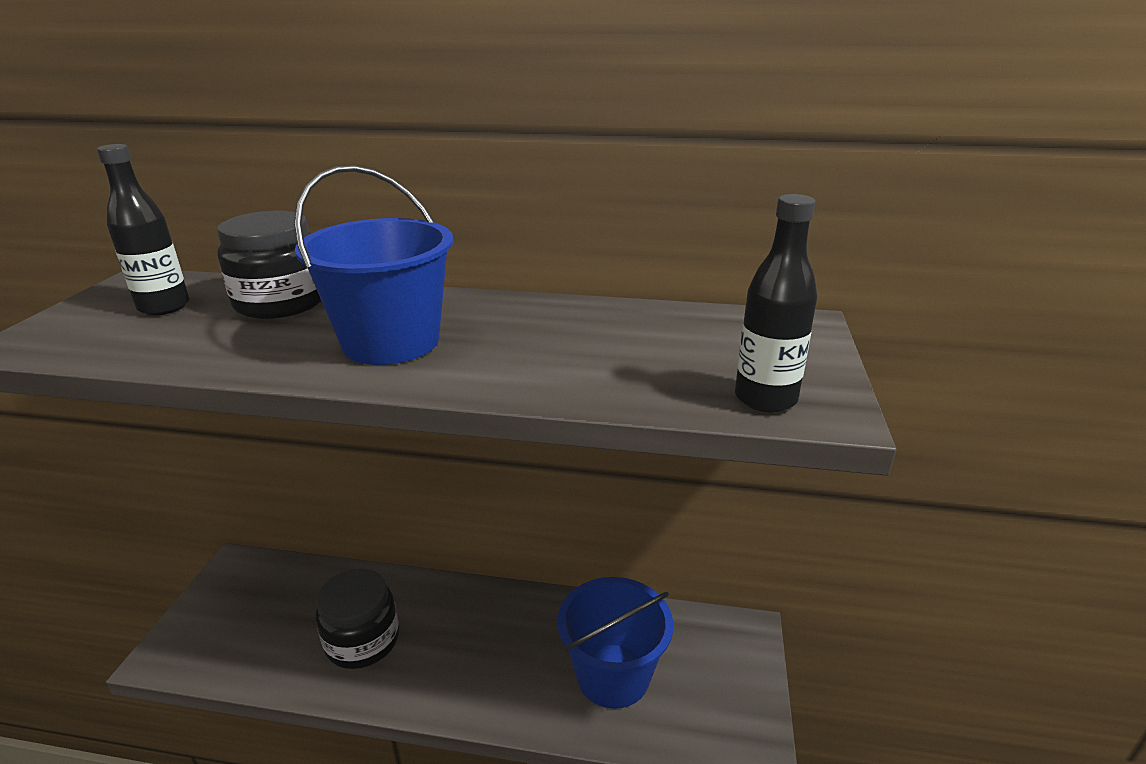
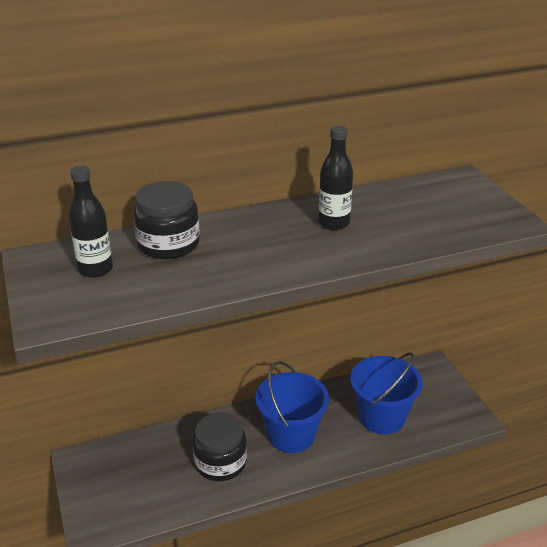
camera: 30 degrees left, 5 degrees up
(391, 342) = (277, 249): blue bucket -> blue bucket (291, 435)
(765, 399) = (489, 224): black bottle -> black bottle (334, 223)

